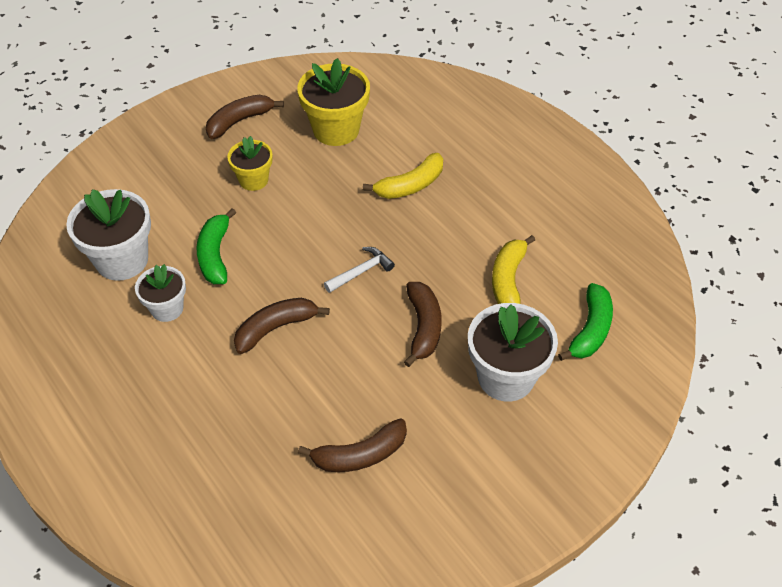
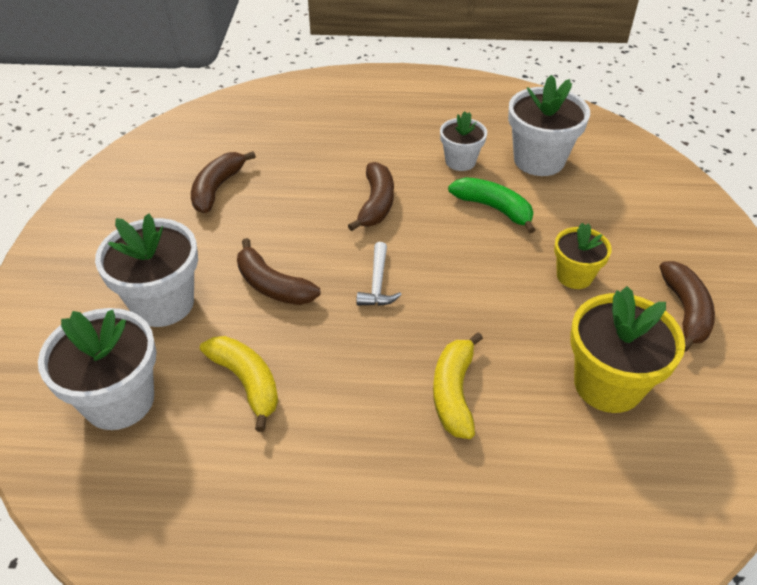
camera: 130 degrees right, 5 degrees down
(590, 330) = (119, 400): green banana -> white flower pot

